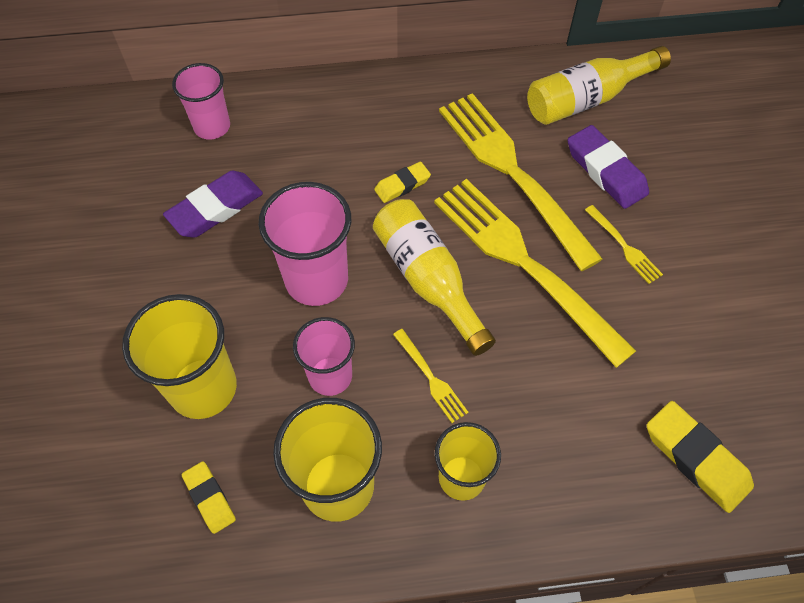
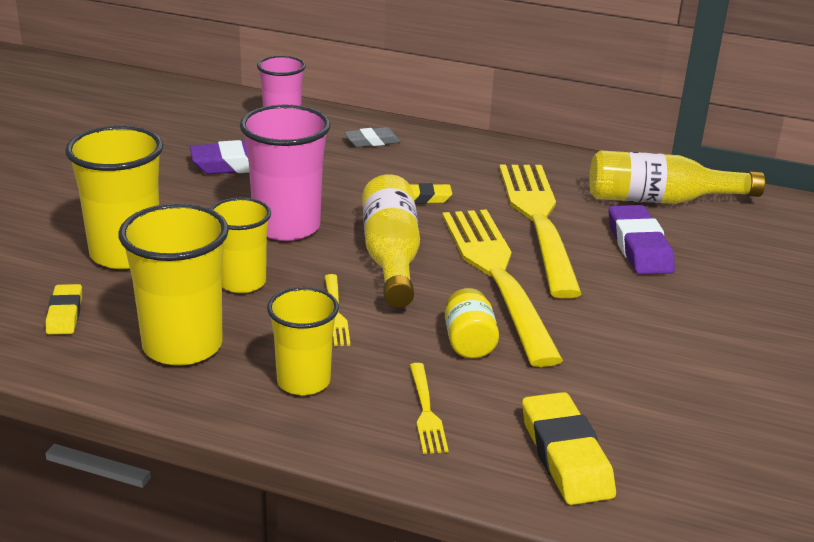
camera: 25 degrees right, 30 degrees down
(309, 119) = (372, 141): none -> grey eraser
(330, 376) = (242, 282): pink cup -> yellow cup
(553, 361) = (469, 342): none -> yellow jar
(624, 246) = (615, 297): yellow fork -> yellow fork (426, 411)

